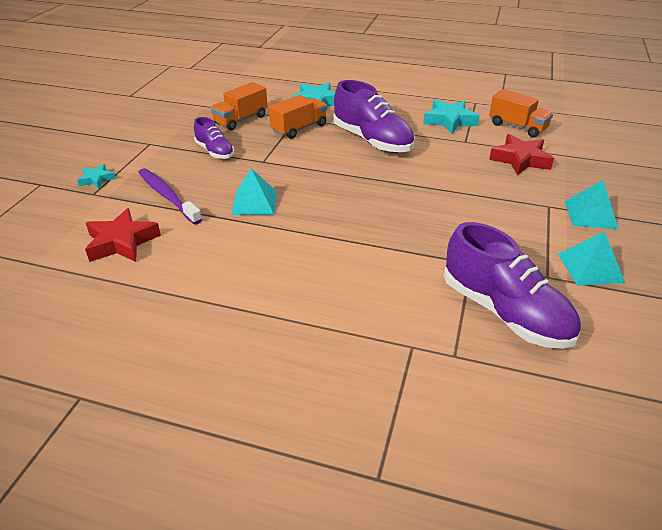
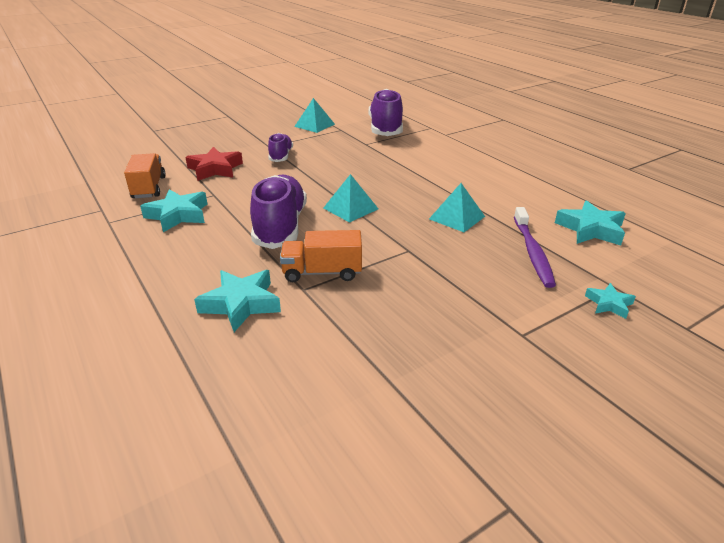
camera: 140 degrees left, 5 degrees down
(121, 242) = (591, 229): red star -> turquoise star
(215, 152) = (447, 283): purple shoe -> purple shoe (281, 156)
(241, 120) = (370, 320): orange truck -> none
(590, 214) = (259, 136): turquoise pyramid -> turquoise pyramid (350, 208)

